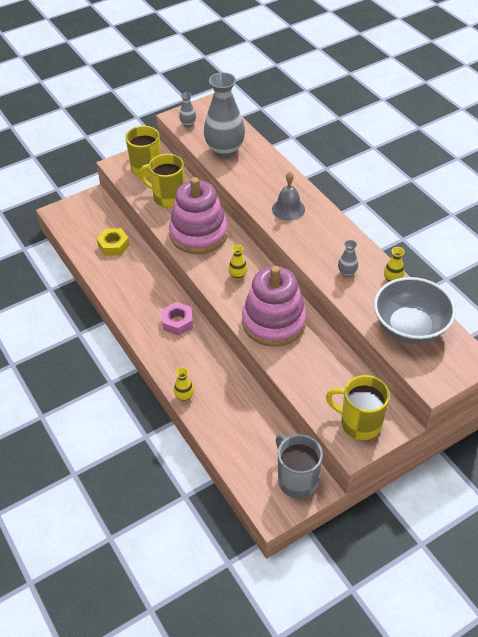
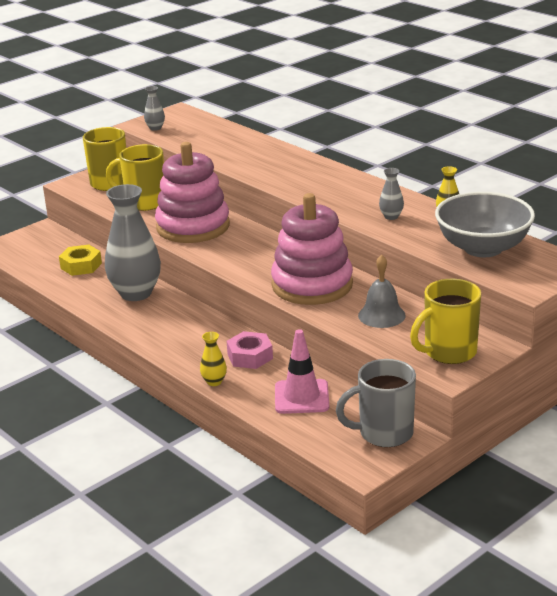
camera: 10 degrees left, 20 degrees down
(177, 322) = (185, 319): pink nut -> pink nut (250, 356)
(225, 151) = (208, 143): grey vase -> grey vase (136, 293)
(238, 276) = (254, 254): yellow vase -> none
(245, 426) = (301, 397): none -> pink traffic cone
(288, 209) = (301, 177): grey bell -> grey bell (381, 315)
(296, 479) = (384, 433): grey mug -> grey mug turned 60 degrees counterclockwise
(359, 423) = (448, 352): yellow mug -> yellow mug turned 45 degrees counterclockwise

